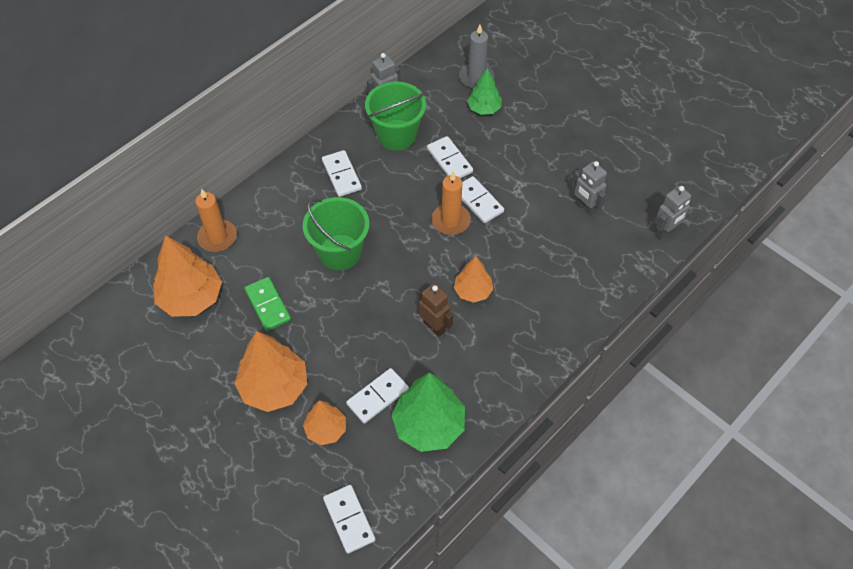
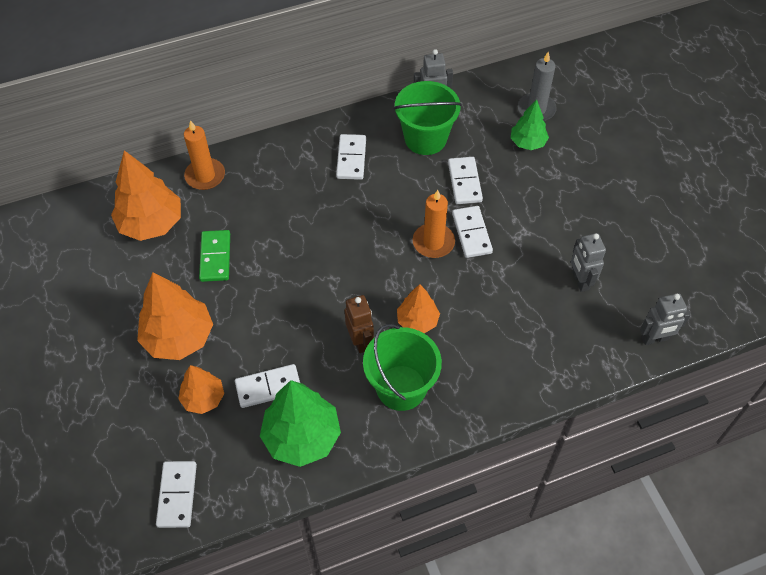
camera: 25 degrees right, 0 degrees up
(339, 252) = (309, 232): green bucket -> green bucket (401, 387)

